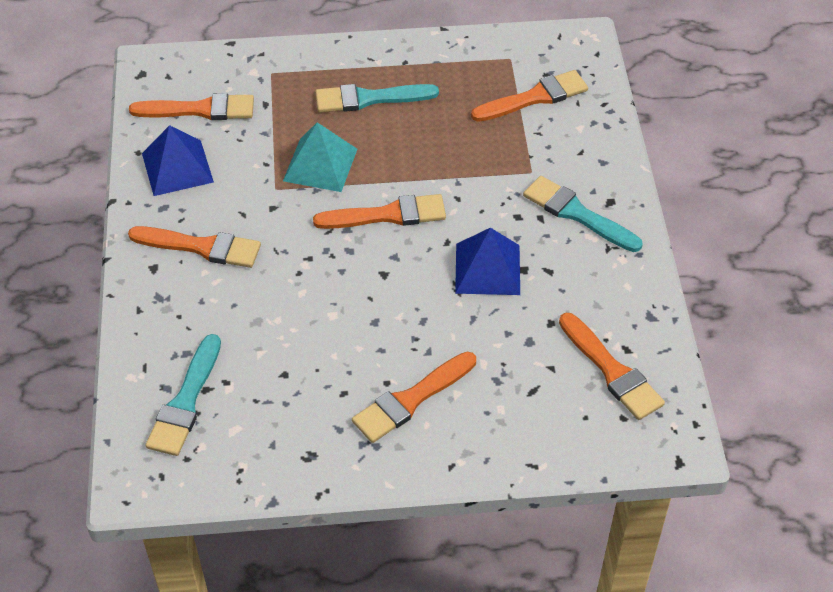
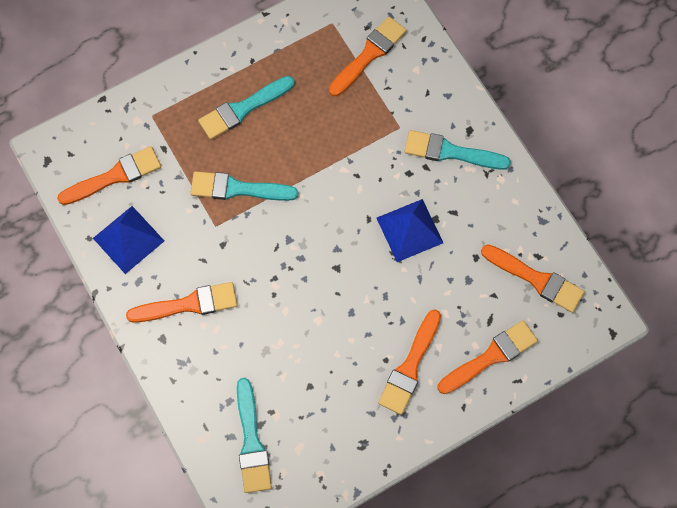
camera: 25 degrees left, 20 degrees up
(320, 164) = (238, 189): turquoise pyramid -> turquoise brush
(387, 215) = (313, 213): orange brush -> orange brush (491, 356)

